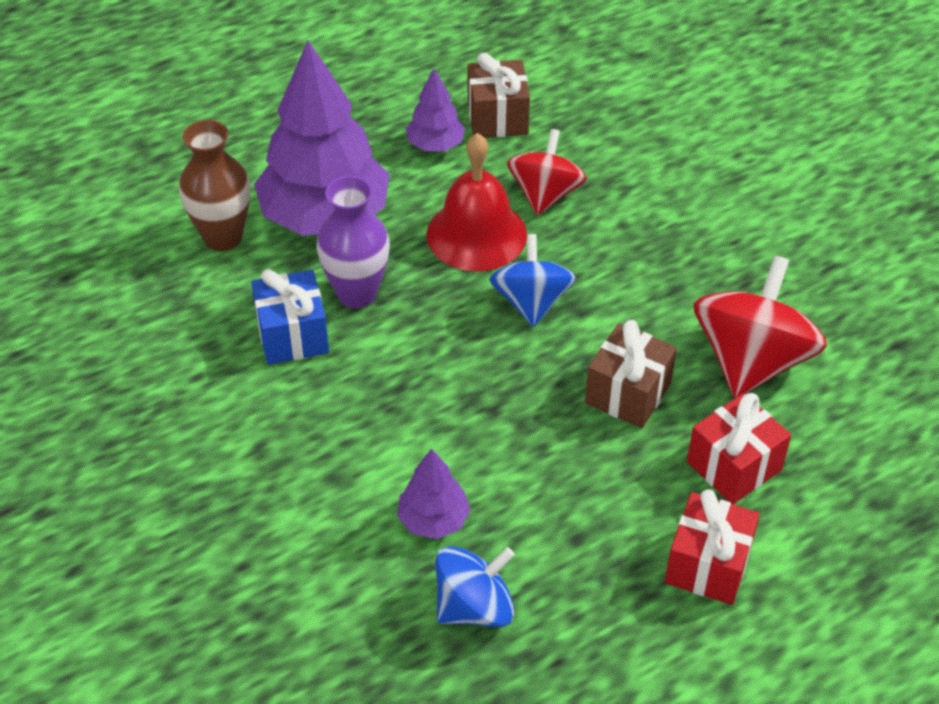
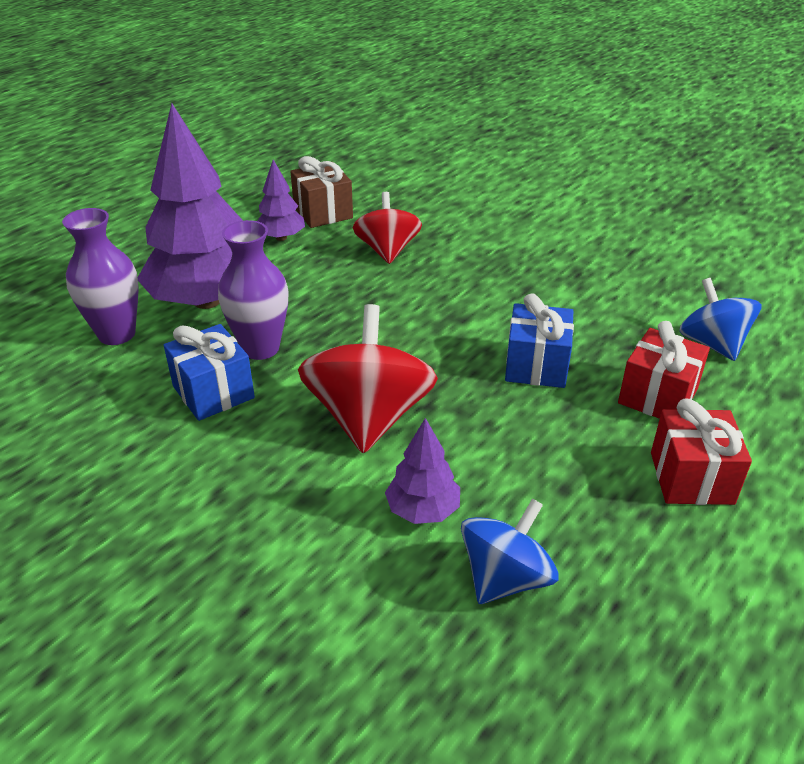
camera: 20 degrees left, 10 degrees down
(223, 237) = (117, 334): brown vase -> purple vase
(476, 234) = (345, 286): red bell -> none
(531, 302) = (417, 321): blue spinning top -> blue spinning top (712, 344)
(628, 393) = (536, 366): brown gift -> blue gift
(751, 361) = (618, 321): red spinning top -> red spinning top (369, 417)

